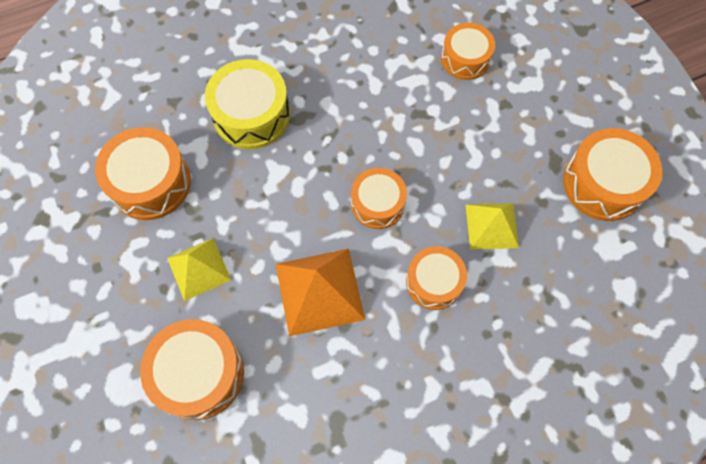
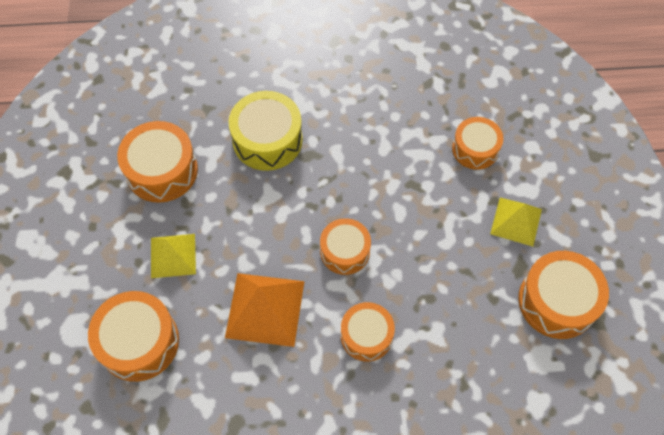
camera: 20 degrees right, 5 degrees down
(491, 225) = (438, 304): yellow pyramid -> yellow pyramid (516, 221)

